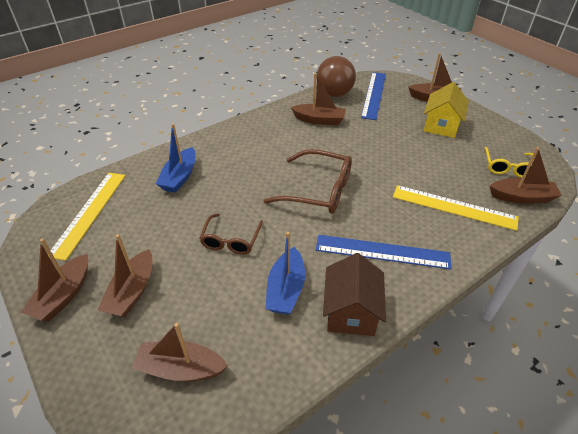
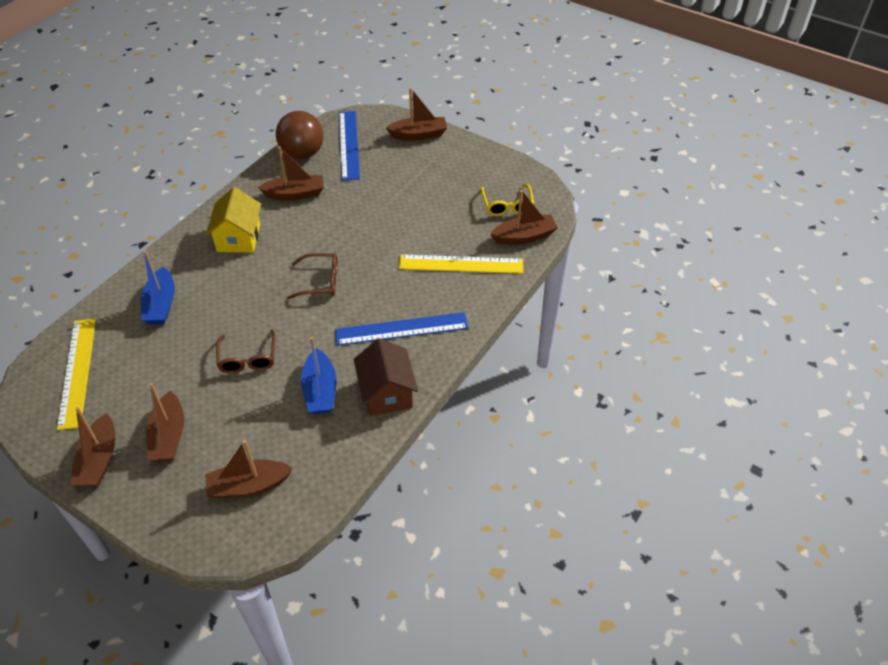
camera: 20 degrees left, 5 degrees up
(318, 190) = (320, 281): brown glasses -> brown glasses, size x0.62
(441, 125) = (432, 170): yellow house -> yellow house (238, 238)

